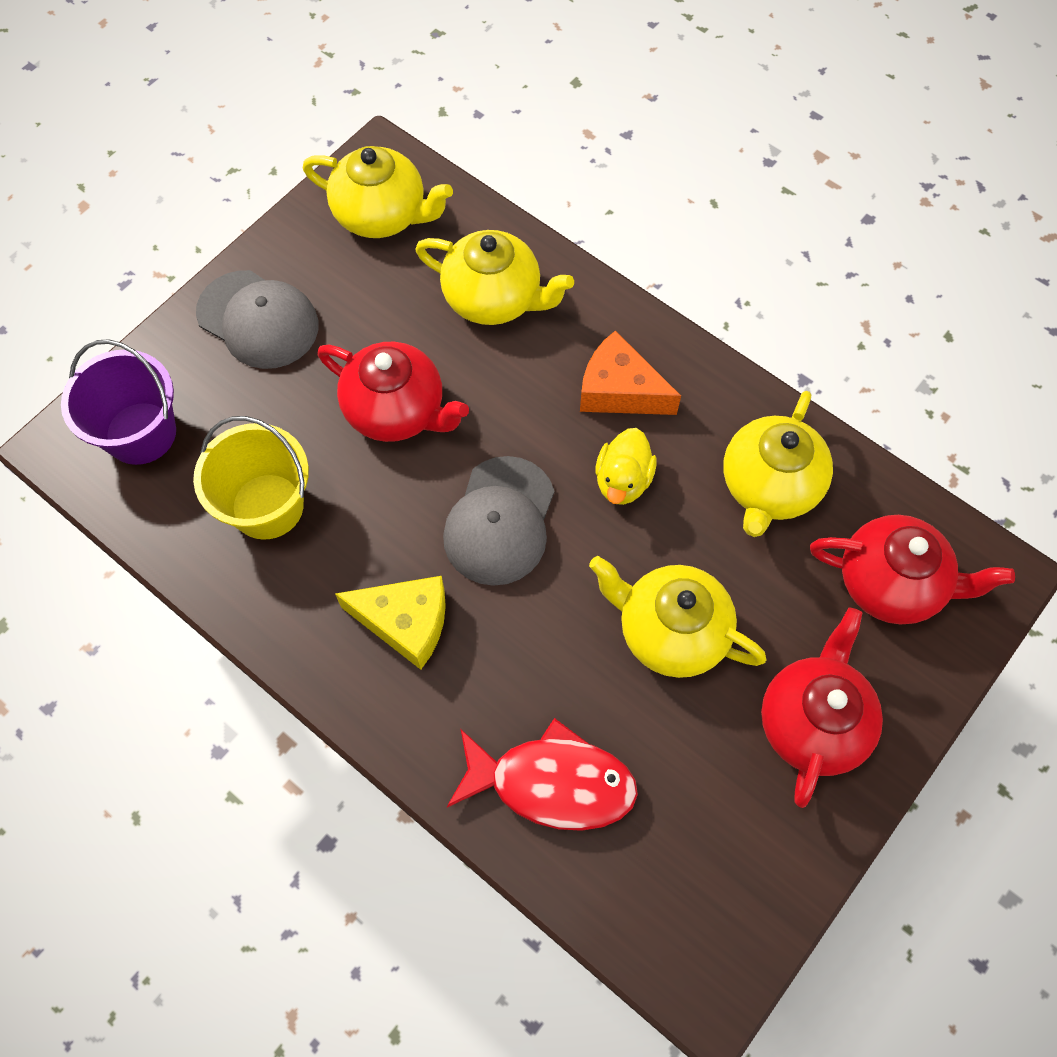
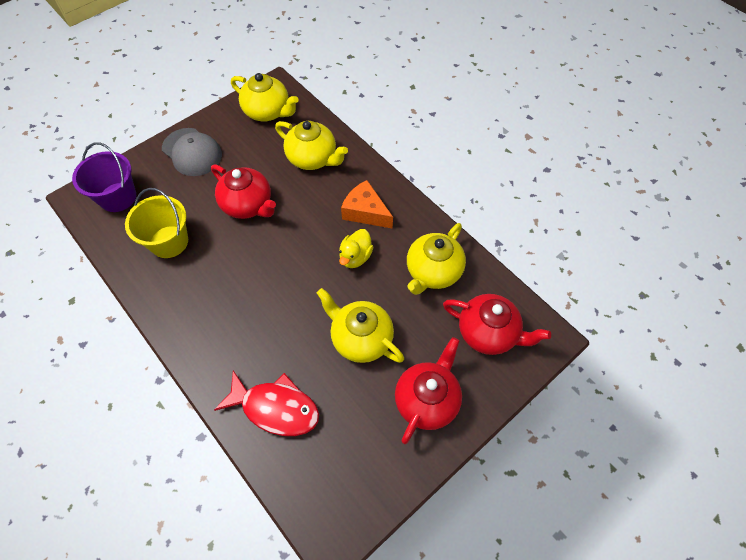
camera: 10 degrees right, 5 degrees down
(405, 623) = (222, 311): yellow cheese -> none
(500, 521) = (285, 267): grey cap -> none

